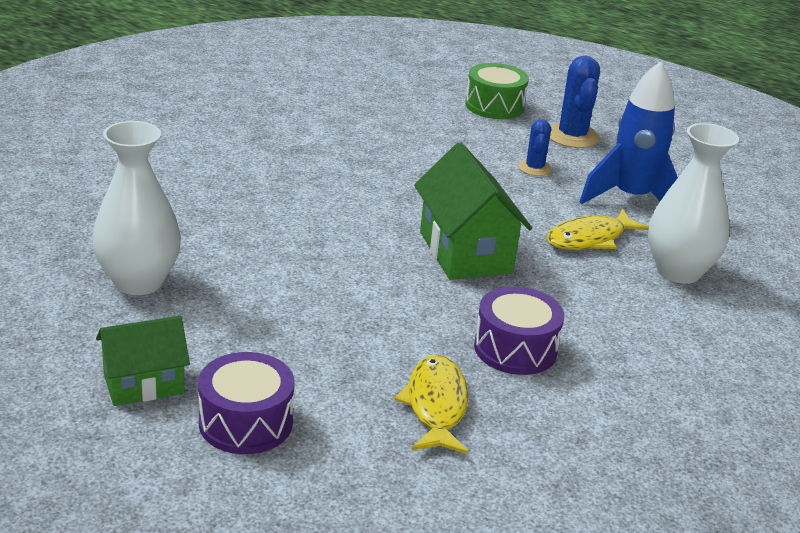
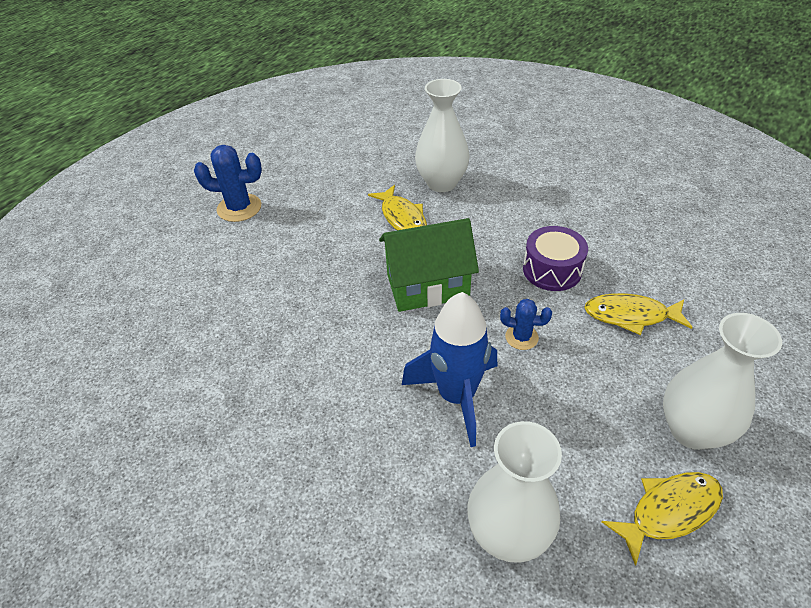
camera: 80 degrees left, 15 degrees up
(144, 384) = (669, 511): green house -> yellow fish
(245, 422) = (692, 430): purple drum -> white vase
(494, 106) = (171, 248): green drum -> none
(534, 168) = (292, 235): blue cactus -> blue cactus (521, 337)
(631, 198) = (343, 190): blue rocket -> blue rocket (456, 396)

